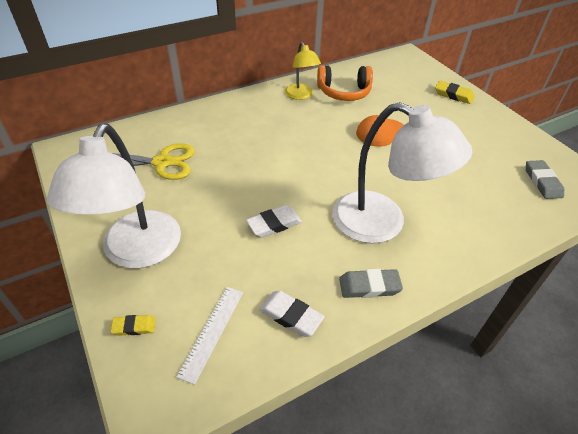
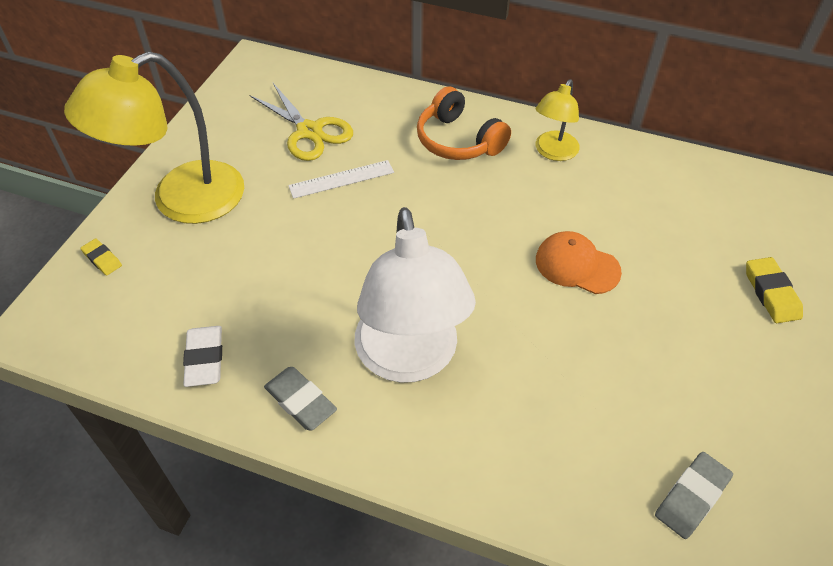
camera: 50 degrees right, 5 degrees up
(136, 252) = (181, 200): white lamp -> yellow lamp
(212, 332) = (138, 313): white ruler -> white ruler (341, 179)
(274, 224) = (312, 268): white eraser -> none
(344, 92) = (613, 183): orange headphones -> orange headphones (458, 140)

